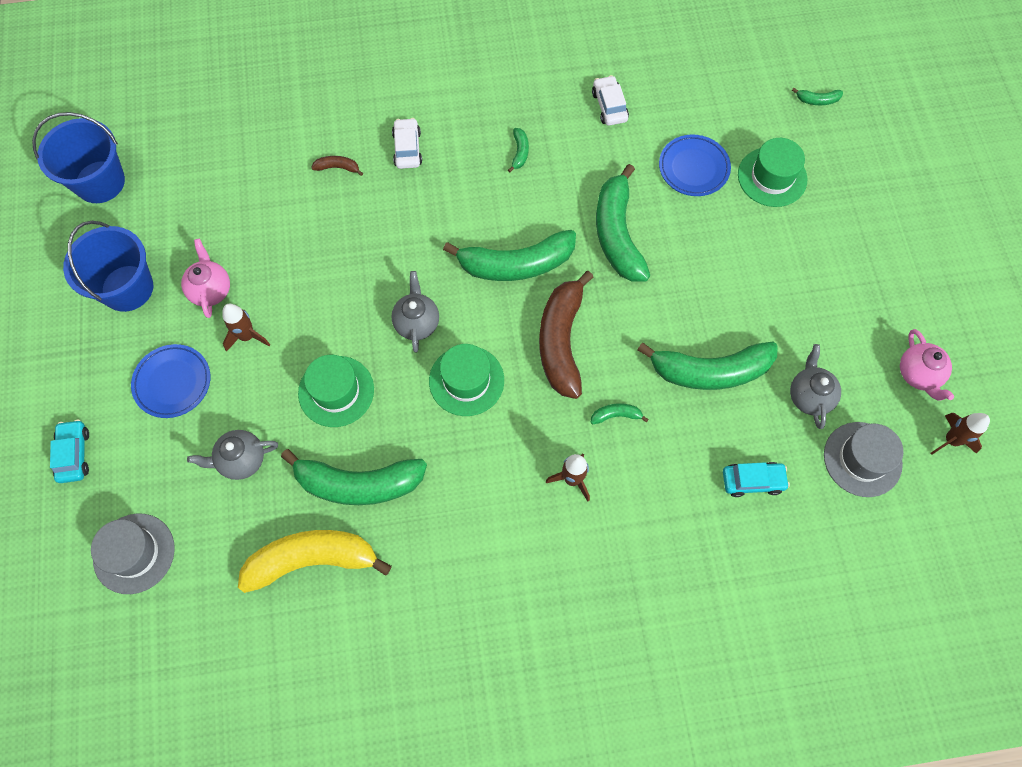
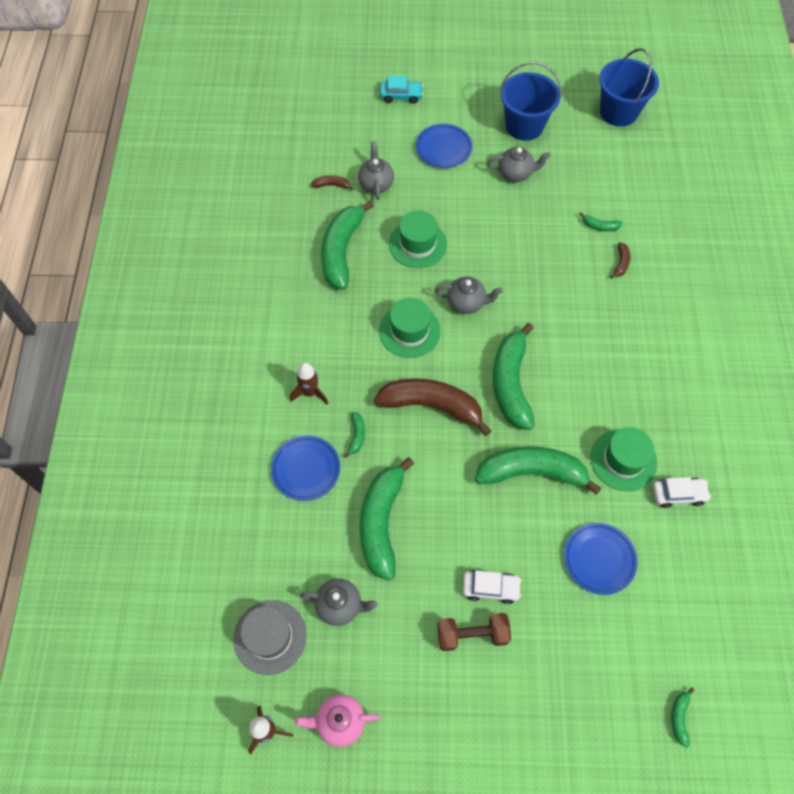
camera: 100 degrees right, 5 degrees down
(134, 553) = (325, 124): grey hat -> none
(211, 290) = (515, 173): pink teapot -> grey teapot
(247, 336) = (473, 193): brown rocket -> none
(248, 519) = (332, 185): none -> brown banana
(312, 560) = (293, 219): yellow banana -> none
(407, 148) = (637, 316): white car -> white car (490, 588)
(519, 152) = (628, 405): green banana -> green banana (599, 226)
(670, 463) = (306, 469): none -> blue plate
(752, 481) = (274, 533): turquoise car -> none
(772, 177) = (582, 637): green hat -> green hat (623, 460)
(799, 269) = (472, 634): none -> brown dumbbell

